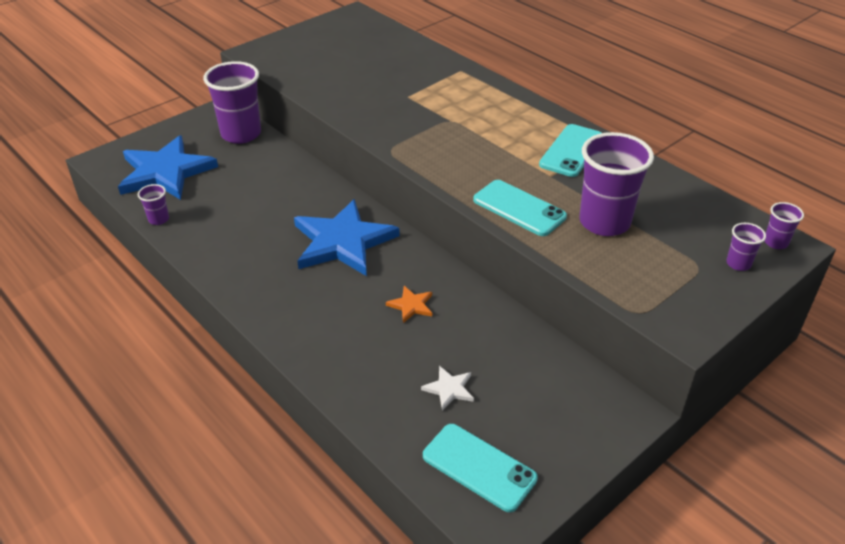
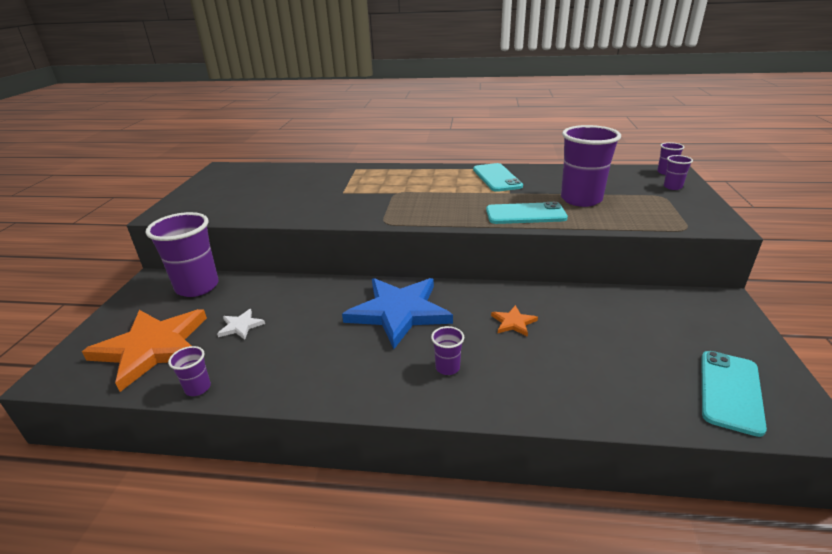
camera: 40 degrees left, 10 degrees down
(165, 172) = (152, 348): blue star -> orange star
(312, 306) = (447, 367): none -> purple cup
(449, 389) = (626, 356): white star -> white star (240, 326)
(479, 467) = (730, 391): turquoise phone -> turquoise phone turned 60 degrees counterclockwise

